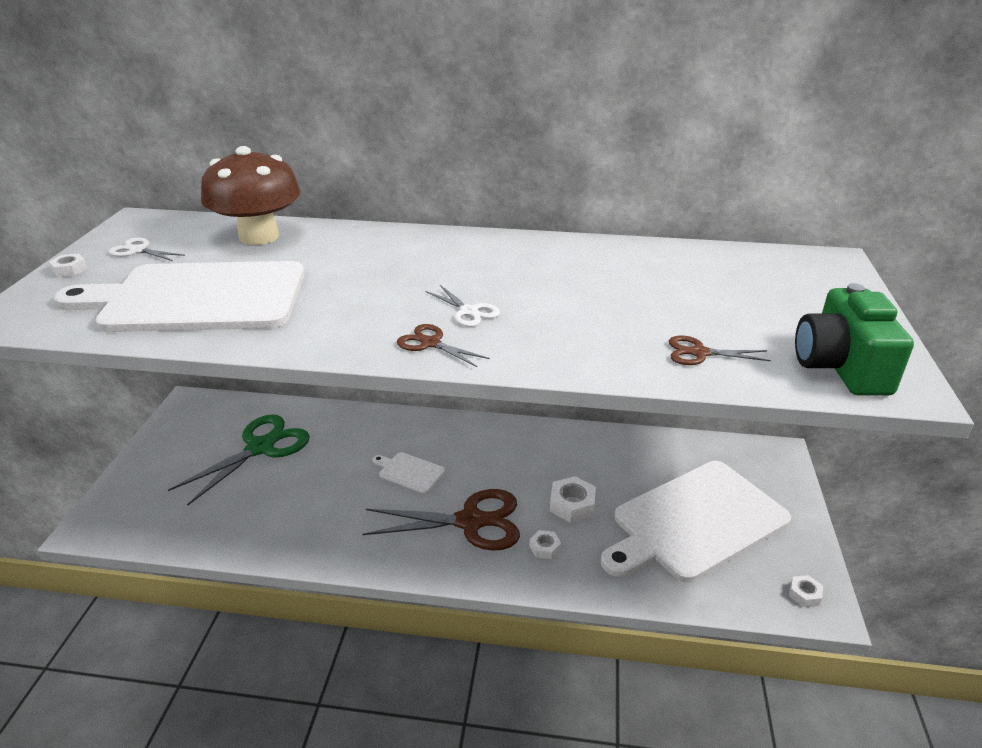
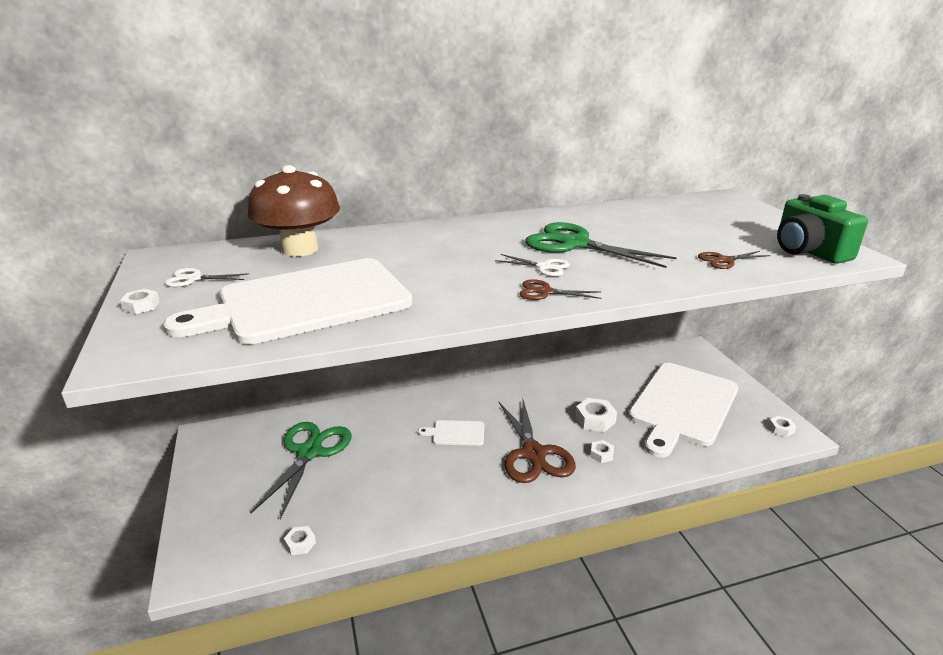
camera: 25 degrees left, 5 degrees down
(187, 535) = (300, 544): none -> white nut
(470, 521) = (533, 454): brown scissors -> brown scissors turned 105 degrees clockwise
(541, 289) = (574, 244): none -> green scissors

